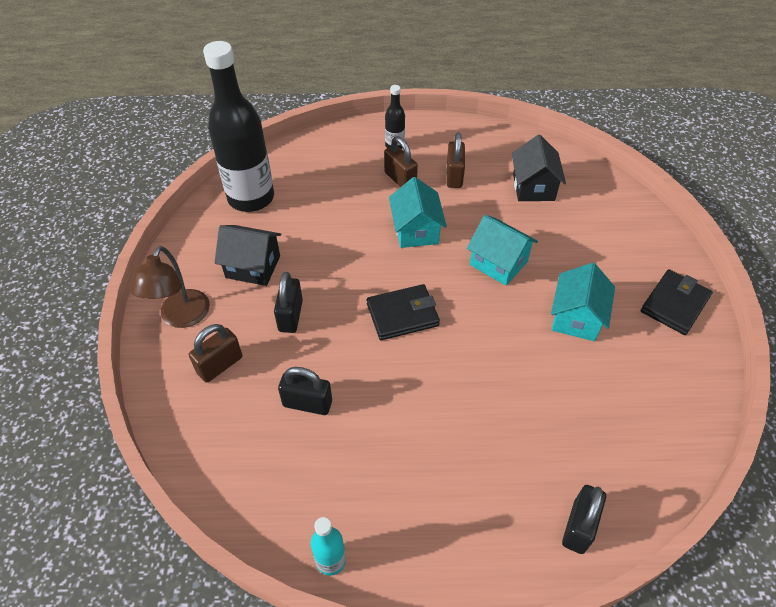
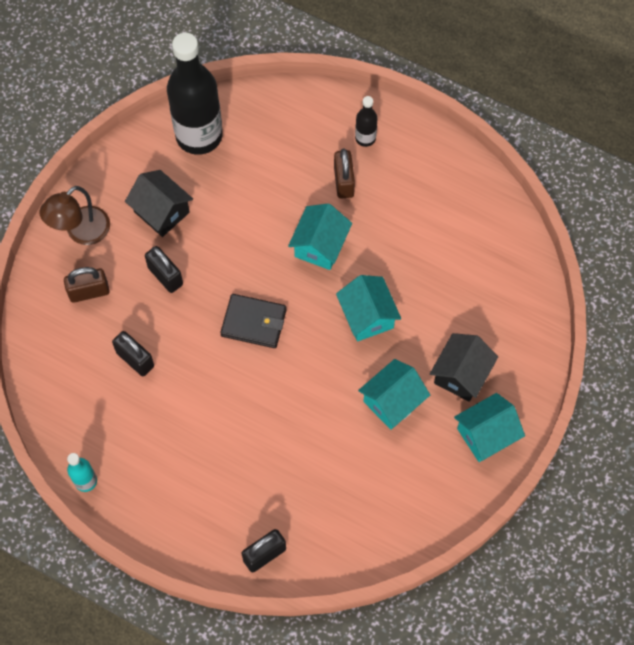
camera: 30 degrees right, 15 degrees up
(290, 316) = (165, 276): black padlock -> black padlock turned 75 degrees counterclockwise
(454, 176) = (396, 203): brown padlock -> none
(533, 187) = (460, 254): black house -> black house (461, 374)
(674, 304) = (486, 434): black wallet -> turquoise house

